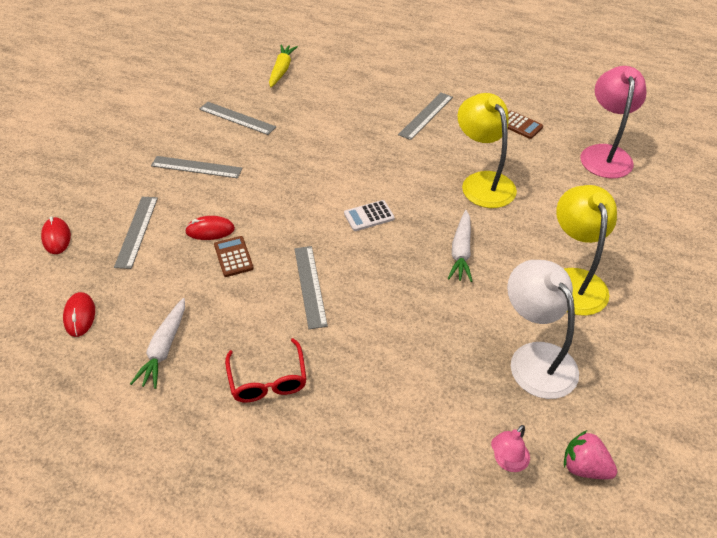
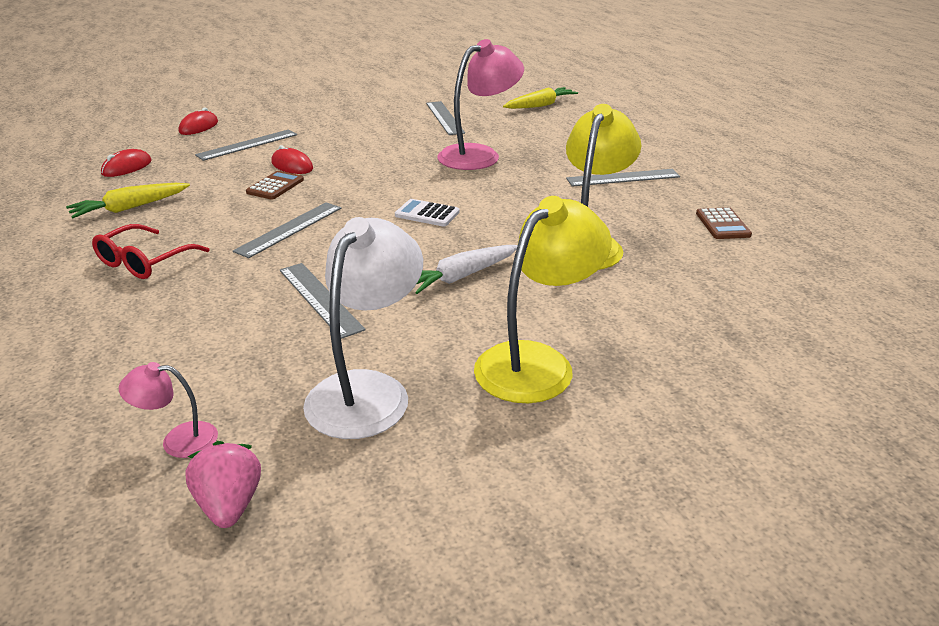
camera: 45 degrees right, 15 degrees down
(164, 348) = (130, 208): white carrot -> yellow carrot
(196, 167) = (357, 131): grey ruler -> grey ruler (320, 298)
(605, 154) = (798, 291): pink lamp -> pink lamp (479, 155)

